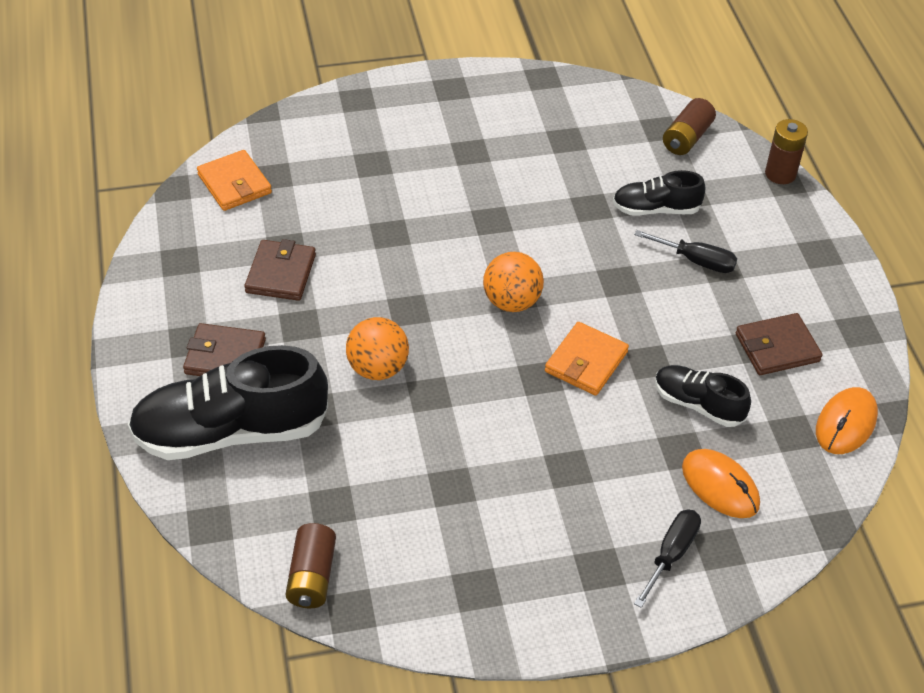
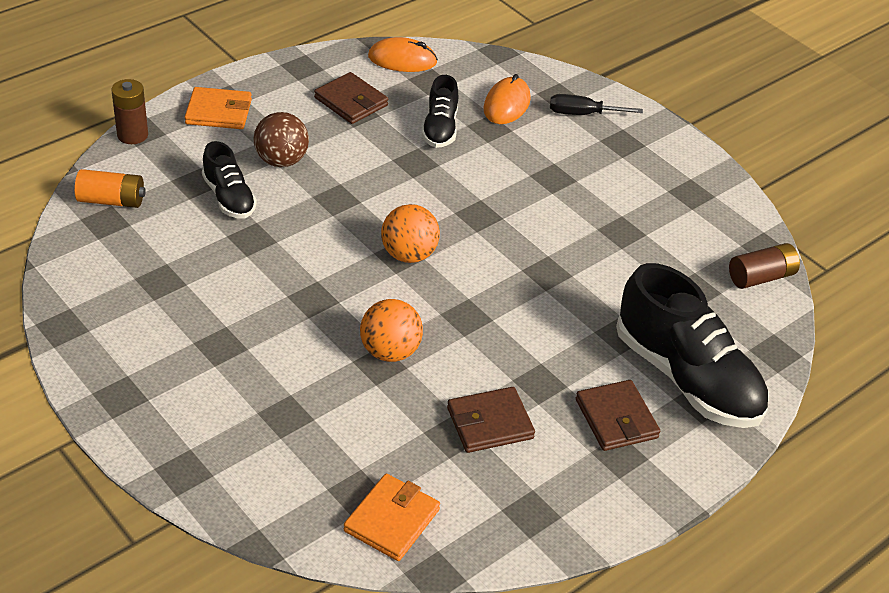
camera: 120 degrees left, 5 degrees down
(378, 368) = (547, 312): orange ball -> orange ball (390, 351)
(586, 362) = (443, 194): orange wallet -> orange wallet (219, 112)
(687, 138) = (111, 200): brown battery -> orange battery
(696, 261) = (281, 160): black screwdriver -> brown ball

